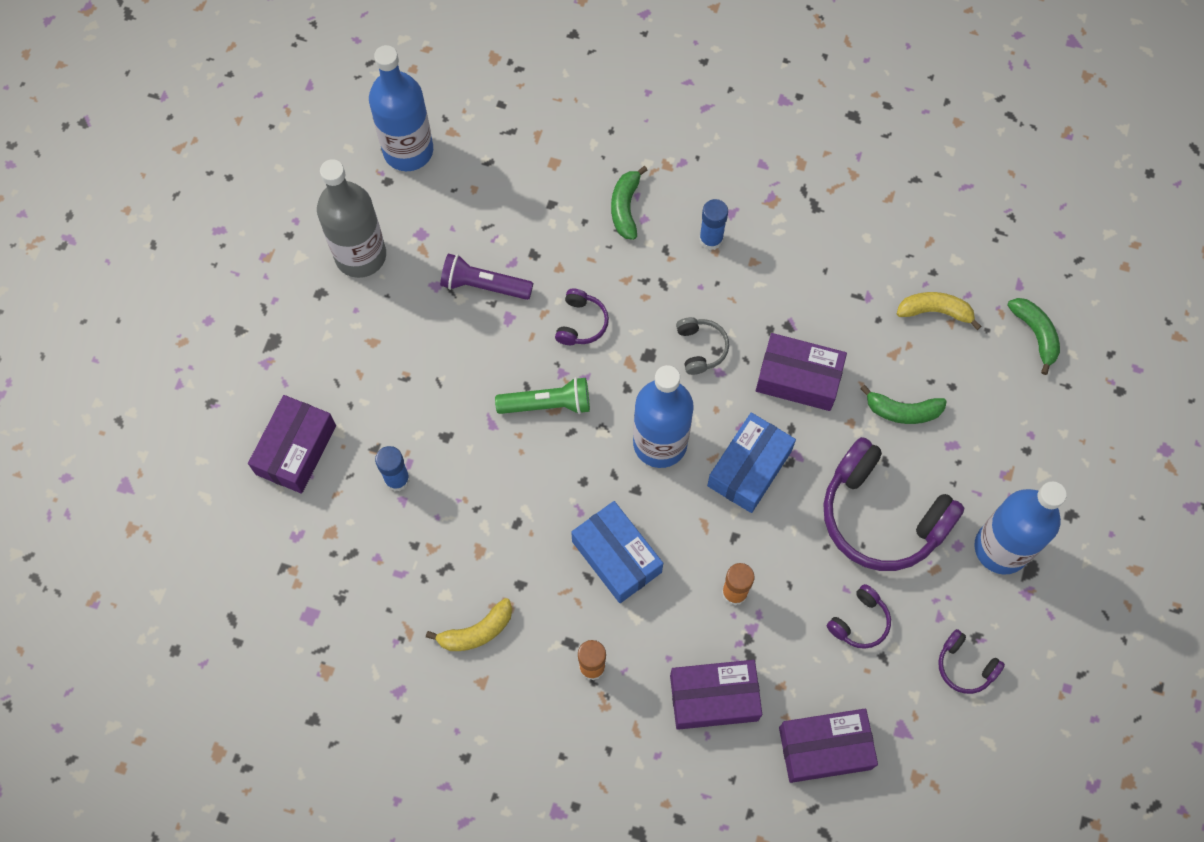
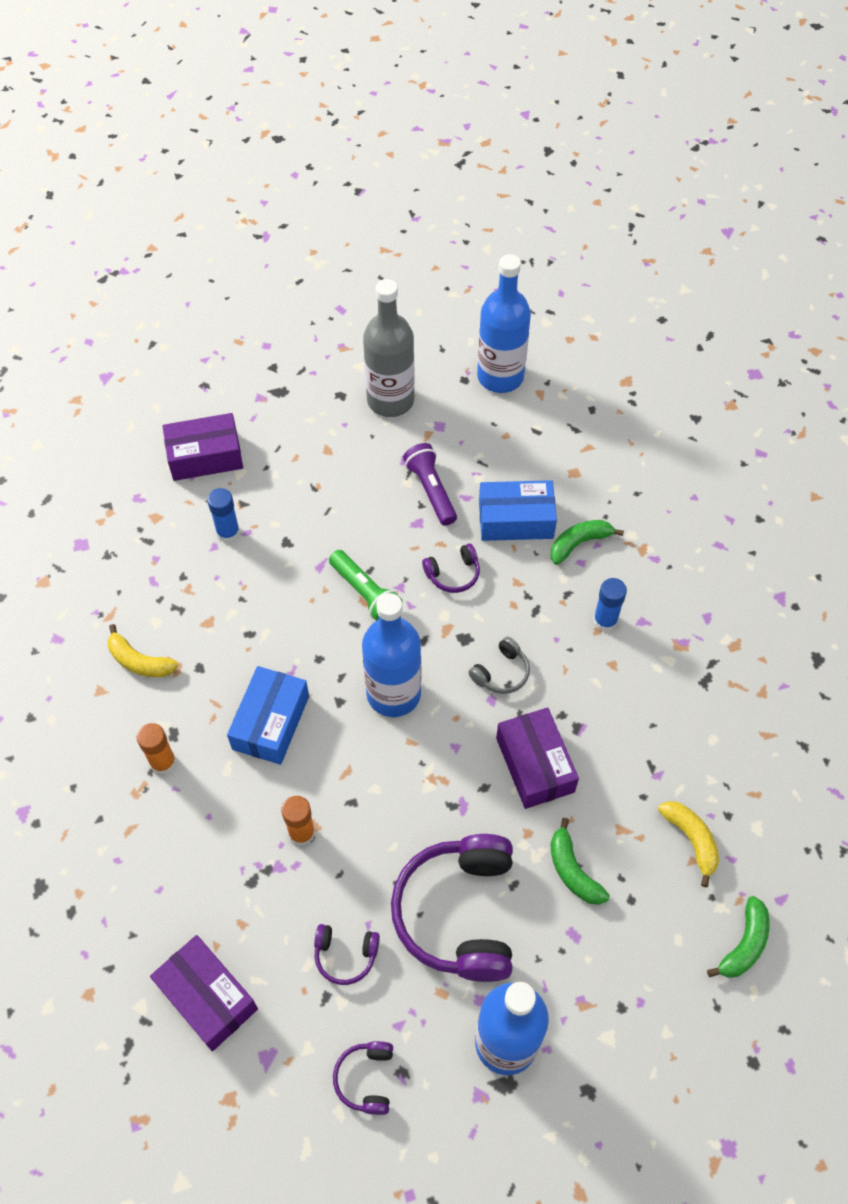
camera: 55 degrees right, 10 degrees down
(714, 697) = (196, 874): purple box -> none
(749, 468) = (422, 776): blue box -> blue box (516, 520)

